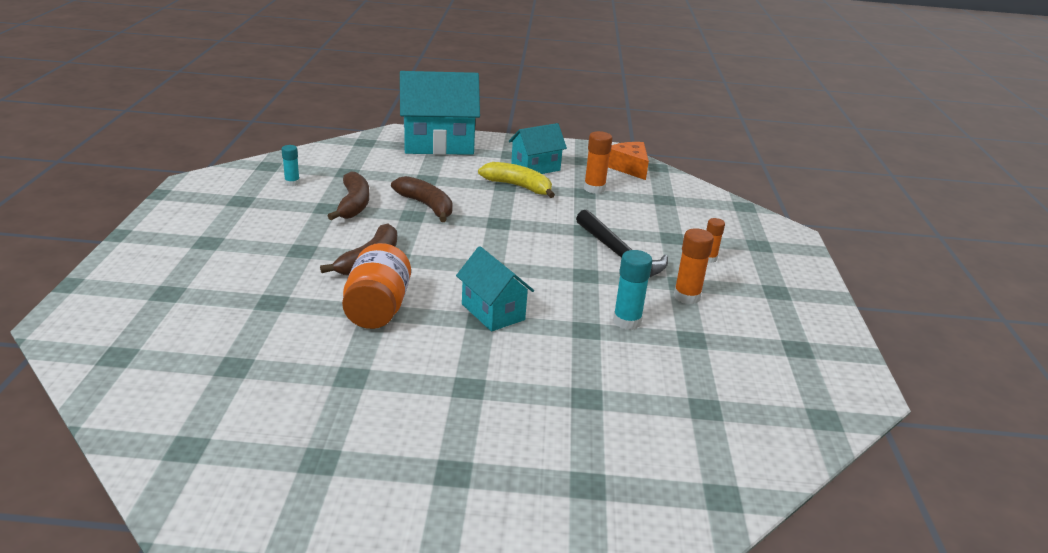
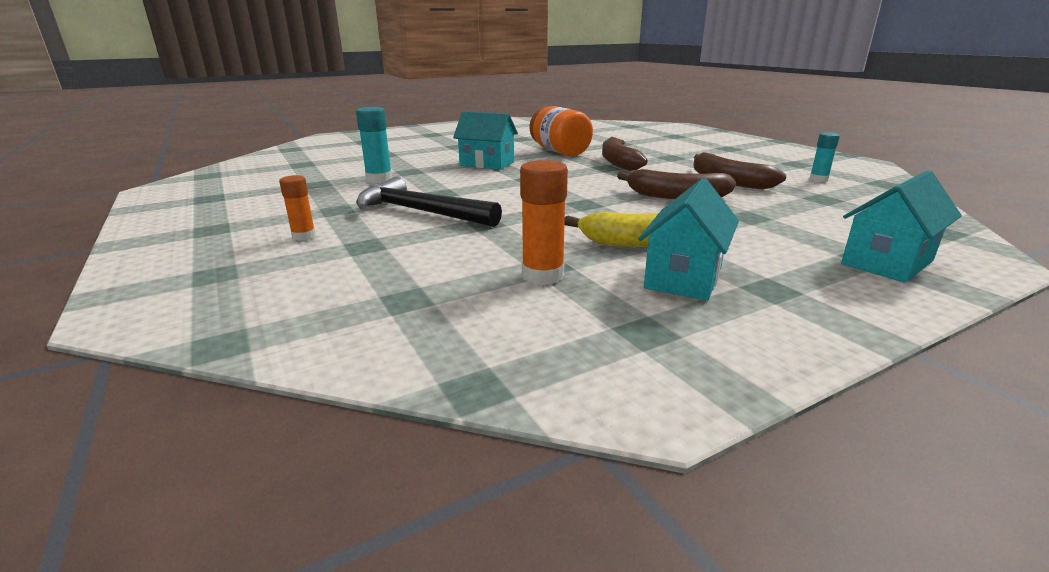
camera: 150 degrees right, 5 degrees down
(438, 144) = (887, 262): turquoise house -> turquoise house, size x0.57
(629, 168) = (538, 351): orange cheese -> none
(687, 297) = (327, 202): orange glue stick -> none

